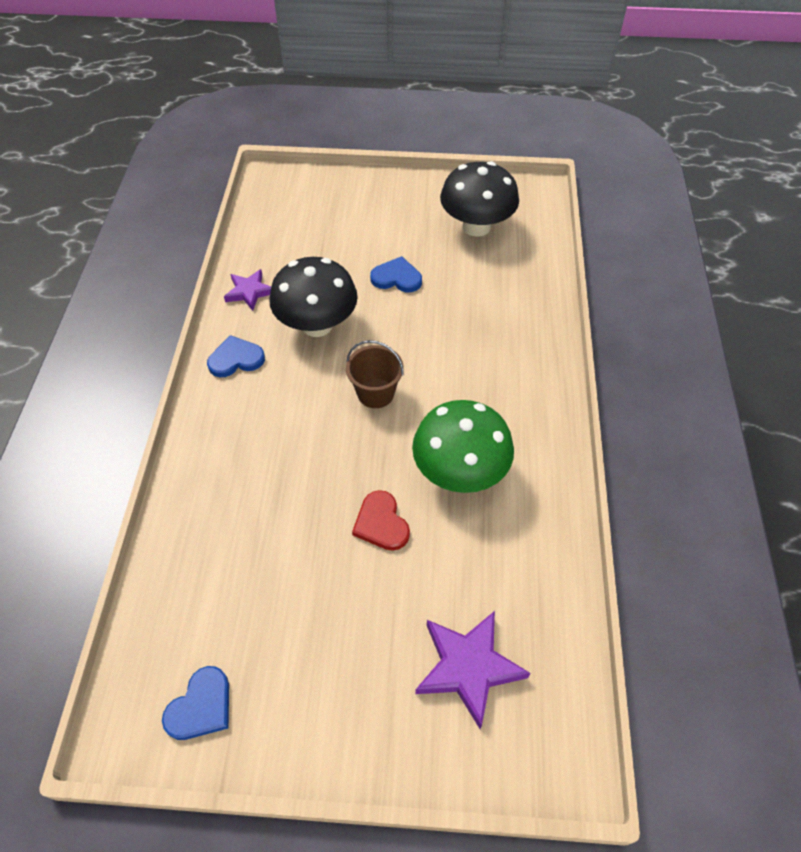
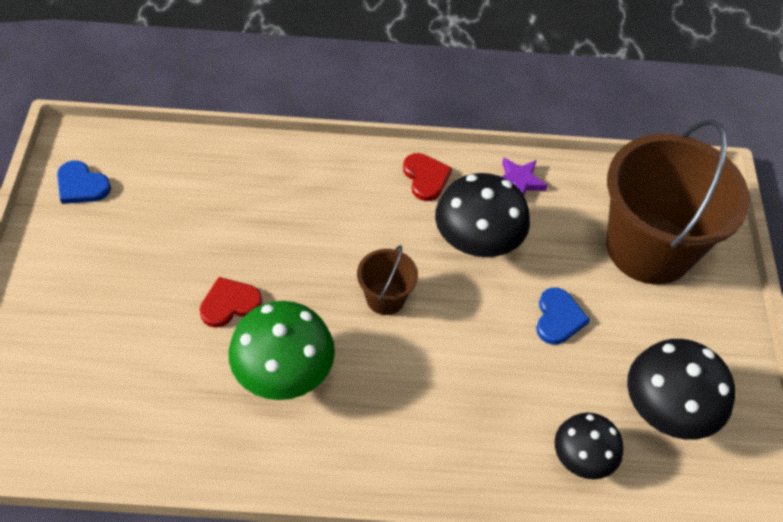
camera: 85 degrees right, 0 degrees up
(236, 359) = (426, 178): blue heart -> red heart
(329, 218) = (649, 248): none -> brown bucket
(468, 667) = (78, 372): purple star -> none
(520, 275) = (582, 458): none -> black mushroom

